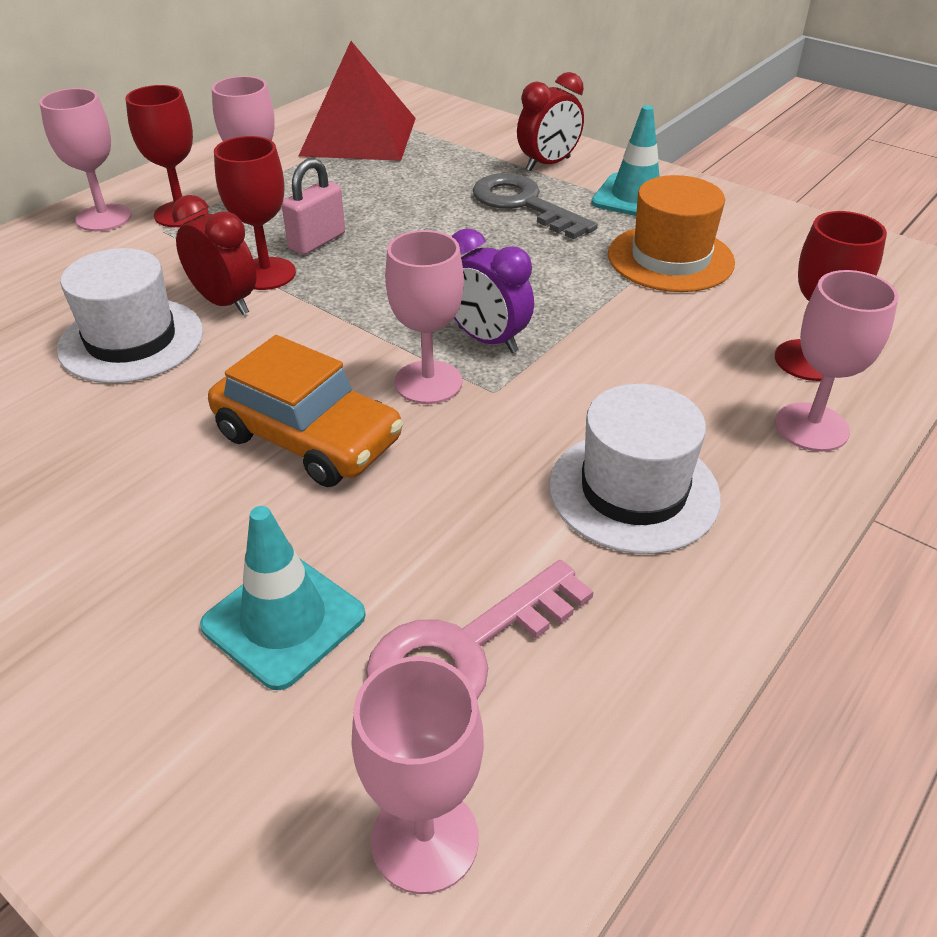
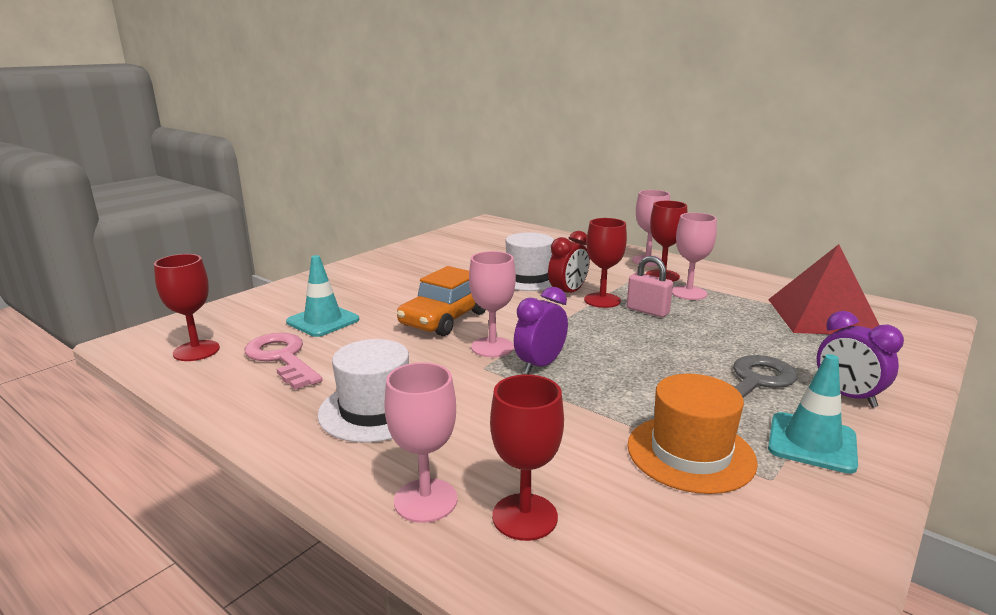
camera: 90 degrees right, 20 degrees down
(425, 839) = (196, 351): pink goblet -> red goblet
(548, 164) = (847, 396): red clock -> purple clock

